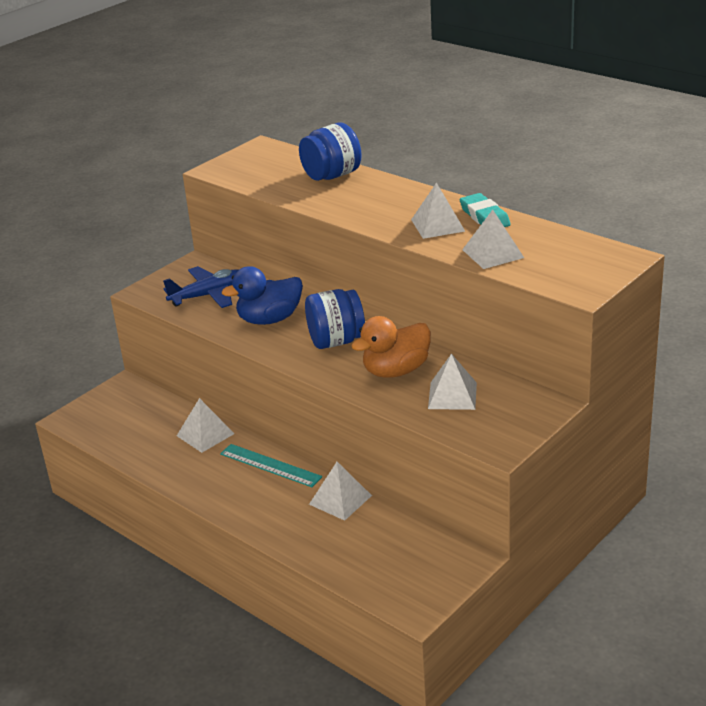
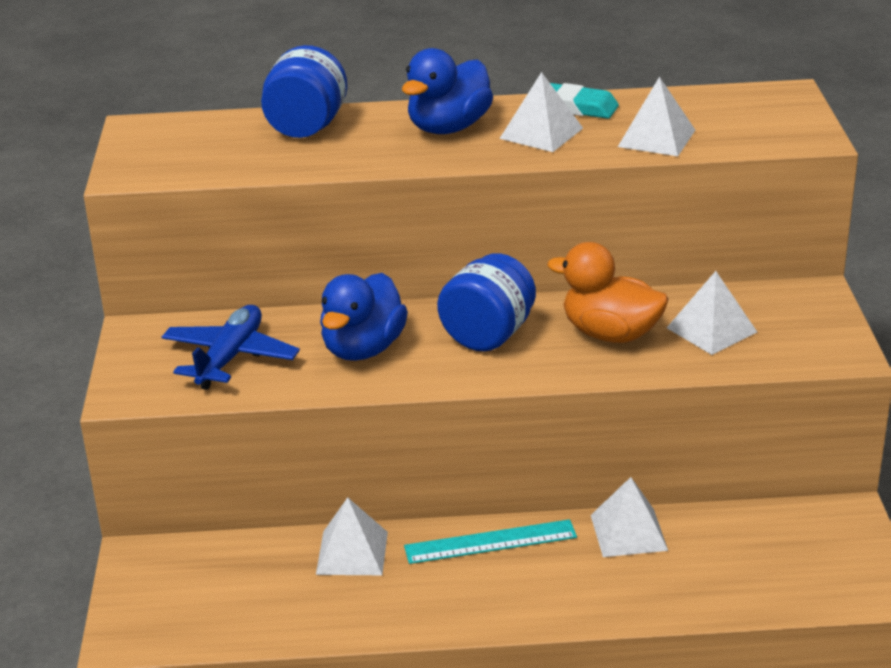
camera: 45 degrees left, 0 degrees up
(396, 371) = (610, 334): orange duck -> orange duck turned 105 degrees clockwise
(397, 203) = (448, 128): none -> blue duck

